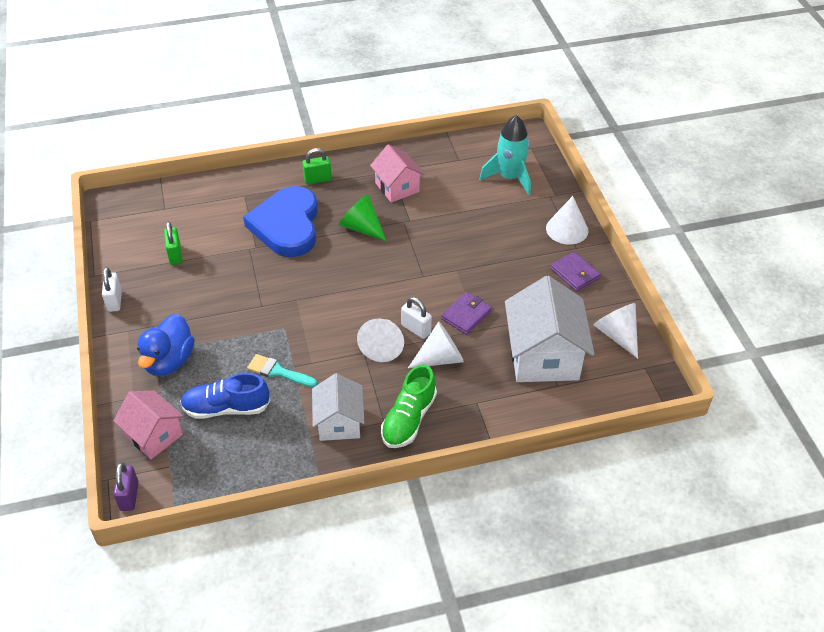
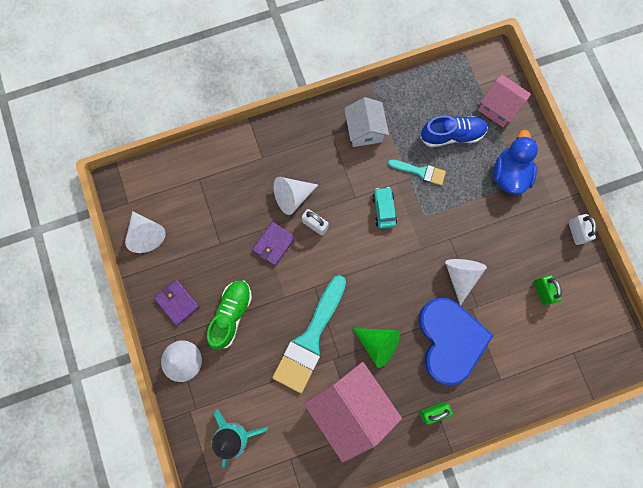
camera: 175 degrees right, 30 degrees up
(129, 496) = (499, 60): purple padlock -> none
(331, 337) = (384, 209): none -> turquoise car
(382, 346) = (341, 205): white cone -> white cone (461, 276)
(397, 187) = (350, 407): pink house -> pink house, size x1.65
(408, 419) = (313, 138): green shoe -> green shoe (231, 314)
(431, 236) = (310, 339): none -> turquoise brush
(543, 356) = (209, 206): white house -> none

